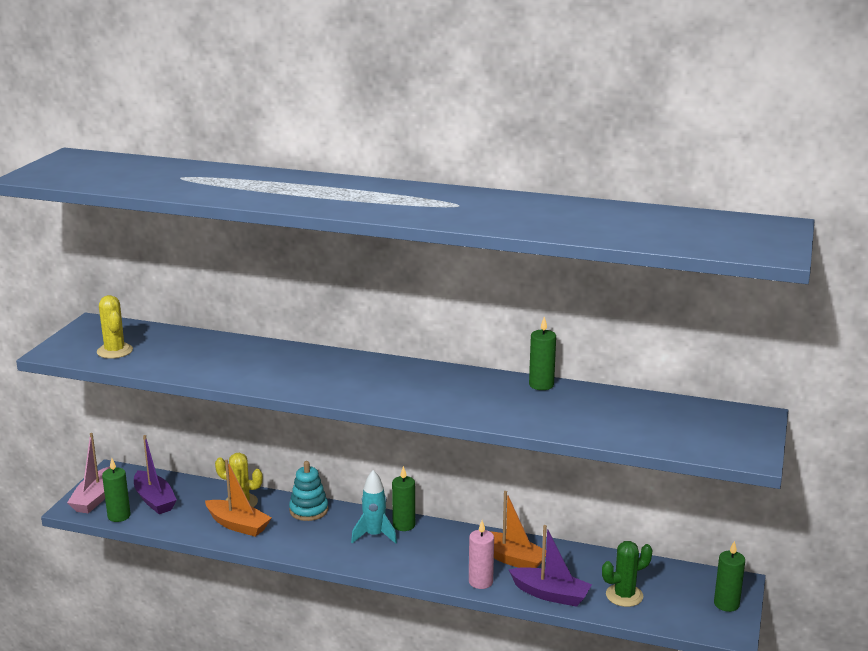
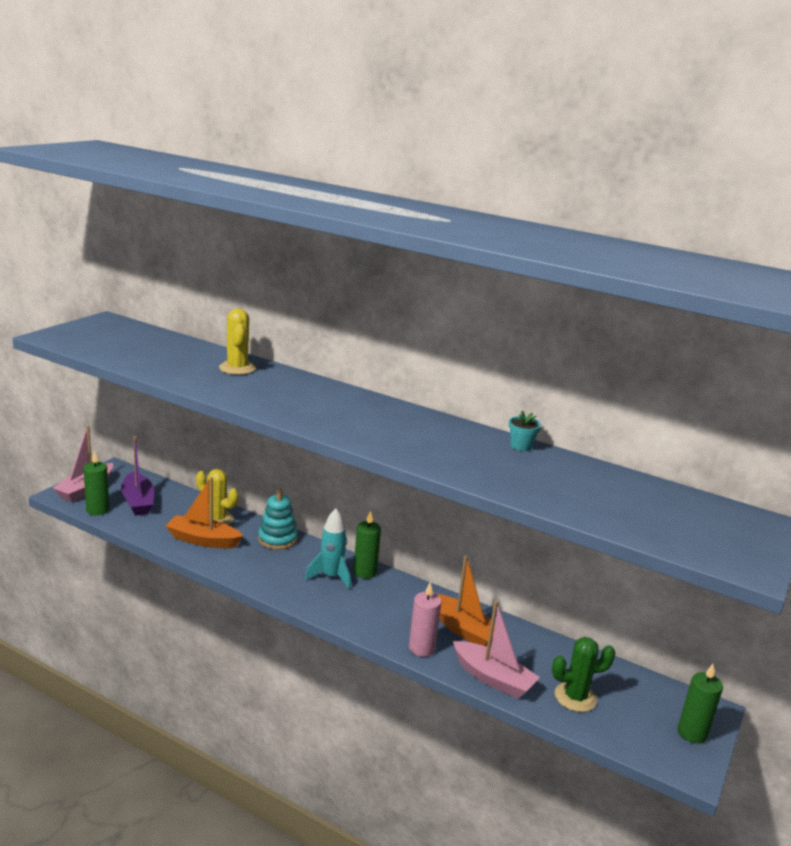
camera: 10 degrees right, 0 degrees up
(115, 351) = (107, 345): yellow cactus -> yellow cactus (237, 368)
(238, 525) = (203, 540): orange boat -> orange boat turned 150 degrees clockwise
(541, 385) = (521, 446): green candle -> turquoise flower pot
(550, 594) = (493, 678): purple boat -> pink boat

